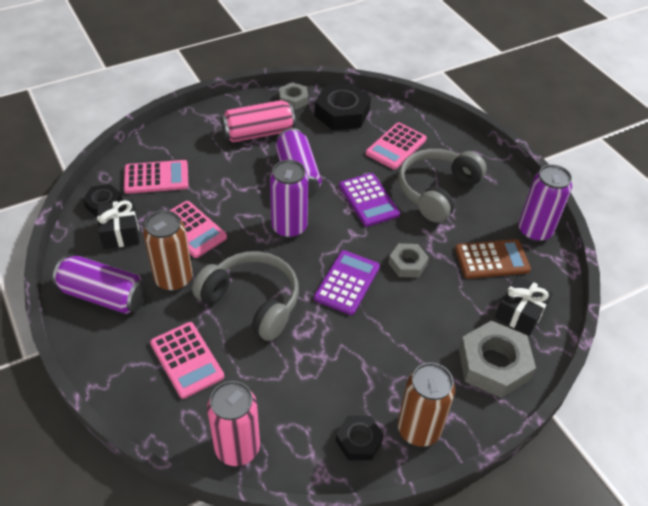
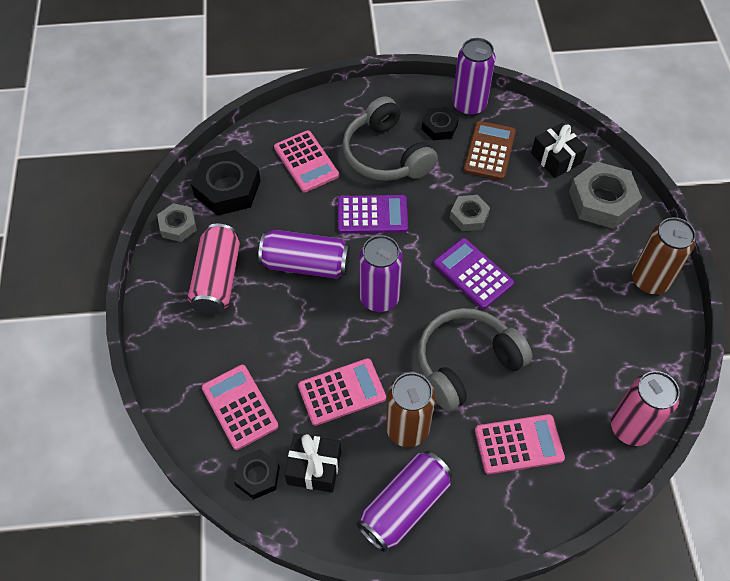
camera: 65 degrees left, 10 degrees up
(156, 177) = (239, 407): pink calculator -> pink calculator turned 45 degrees counterclockwise
(359, 440) = (648, 329): black nut -> black nut (439, 127)

